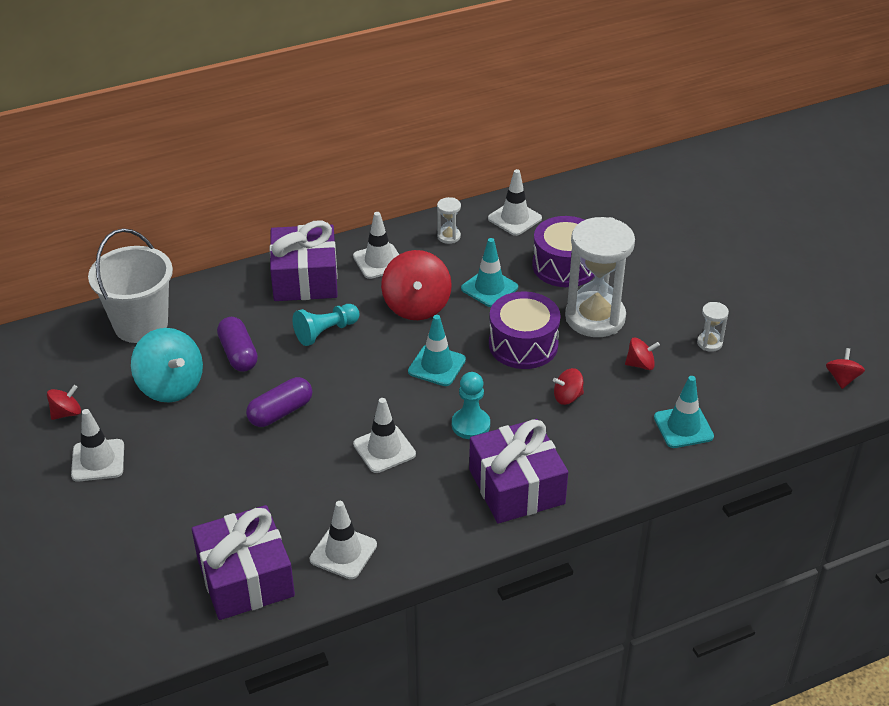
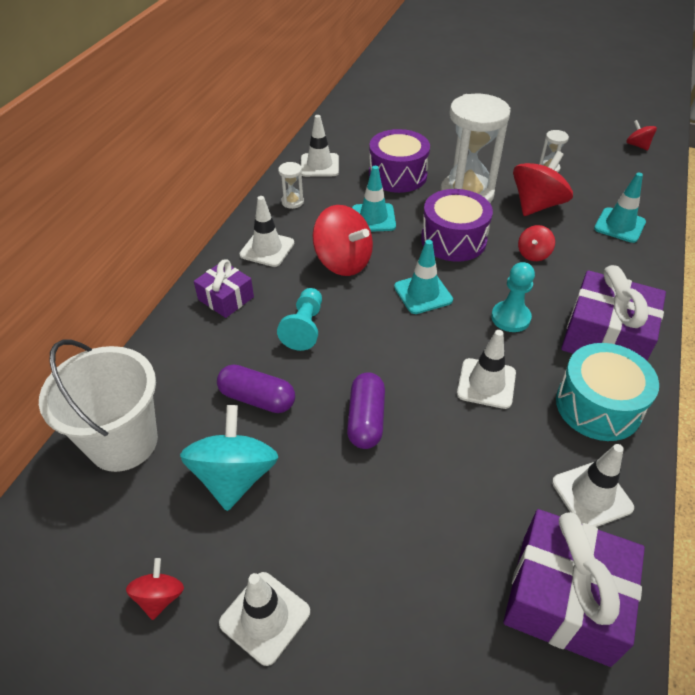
camera: 45 degrees left, 5 degrees up
(171, 386) = (235, 476): turquoise spinning top -> turquoise spinning top turned 90 degrees counterclockwise
(305, 278) = (226, 298): purple gift -> purple gift, size x0.58
(433, 517) = (598, 406): none -> turquoise drum
(640, 364) = (536, 205): red spinning top -> red spinning top, size x1.94

